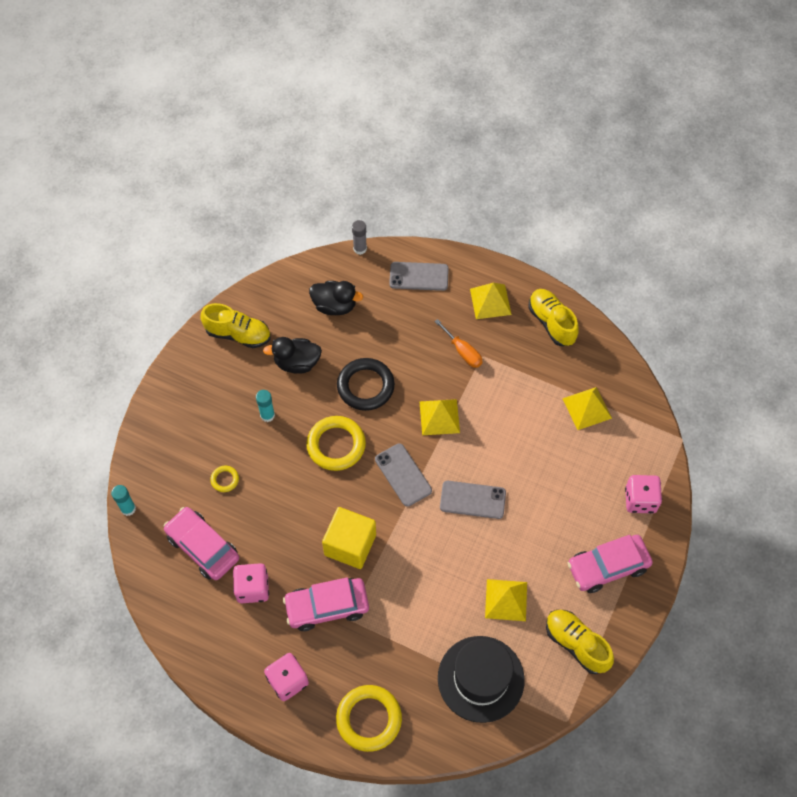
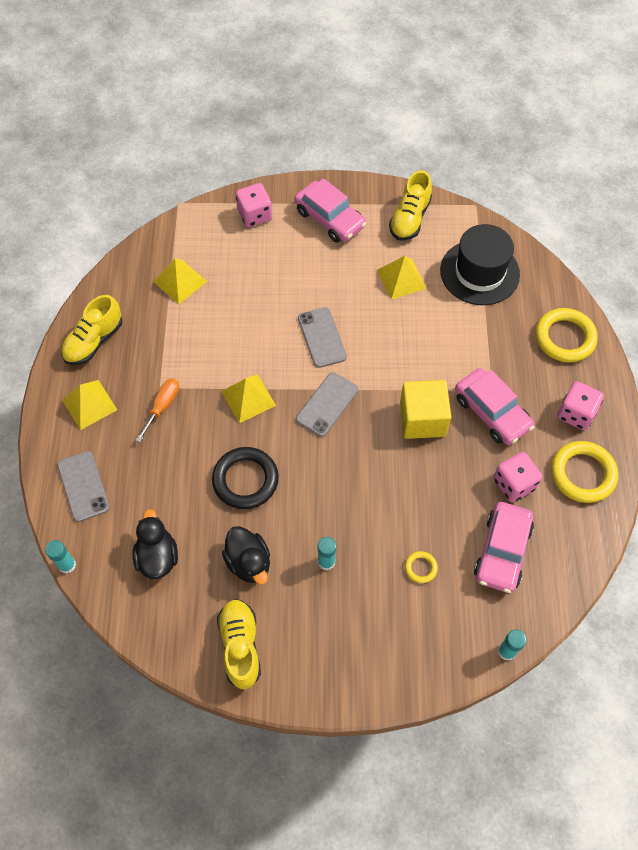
camera: 115 degrees left, 0 degrees up
(336, 445) = (326, 478): yellow ring -> yellow ring (582, 474)
(360, 249) = (67, 565): grey glue stick -> turquoise glue stick

